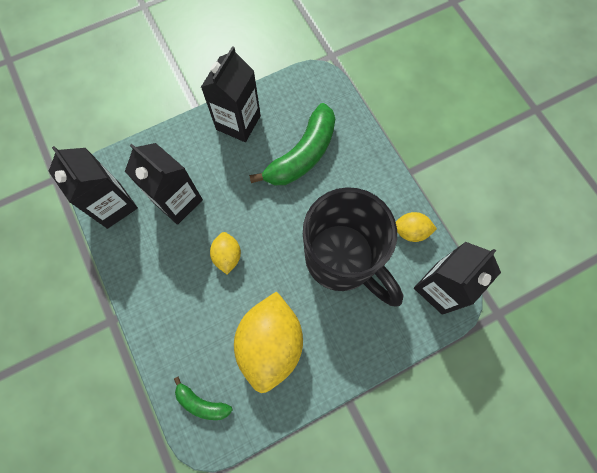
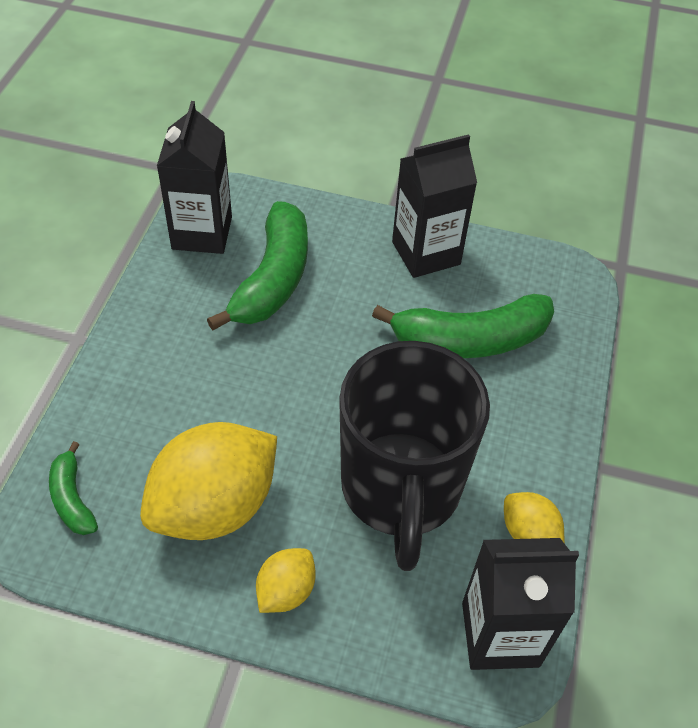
camera: 40 degrees right, 20 degrees down
(178, 201) = (273, 279): black carton -> green banana
(227, 256) = (267, 374): yellow lemon -> yellow lemon (286, 591)

